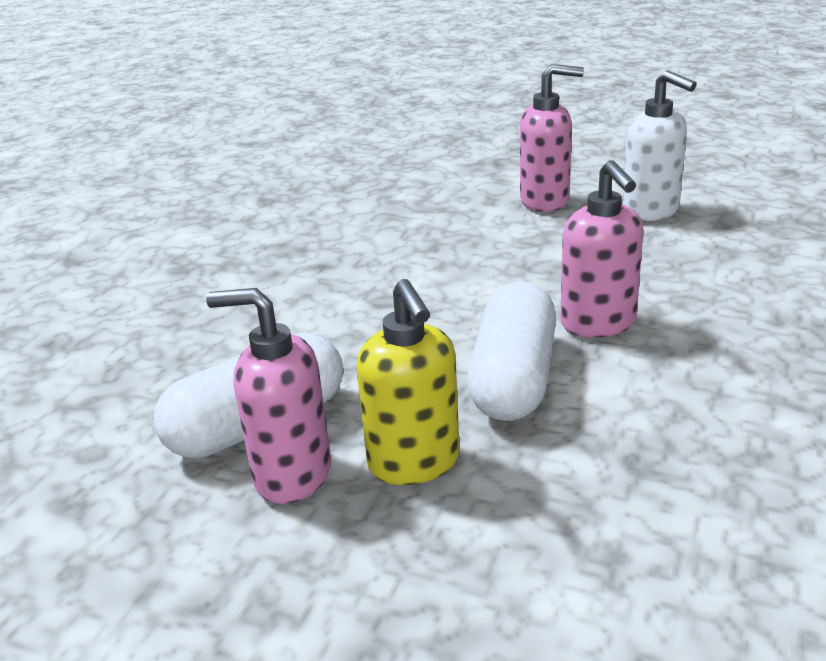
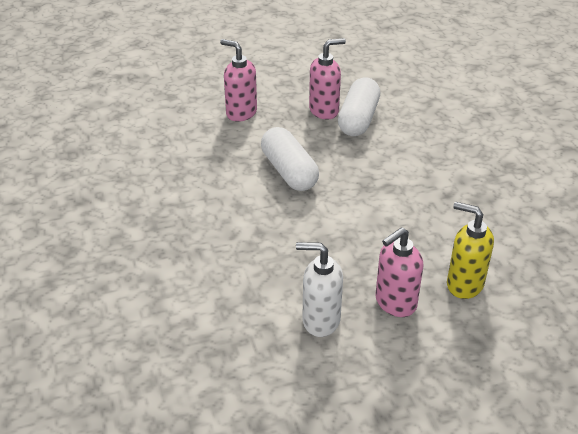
camera: 140 degrees right, 10 degrees up
(414, 463) = (290, 129): yellow soap dispenser -> yellow soap dispenser (464, 284)
(598, 323) = (279, 213): pink soap dispenser -> pink soap dispenser (241, 113)

